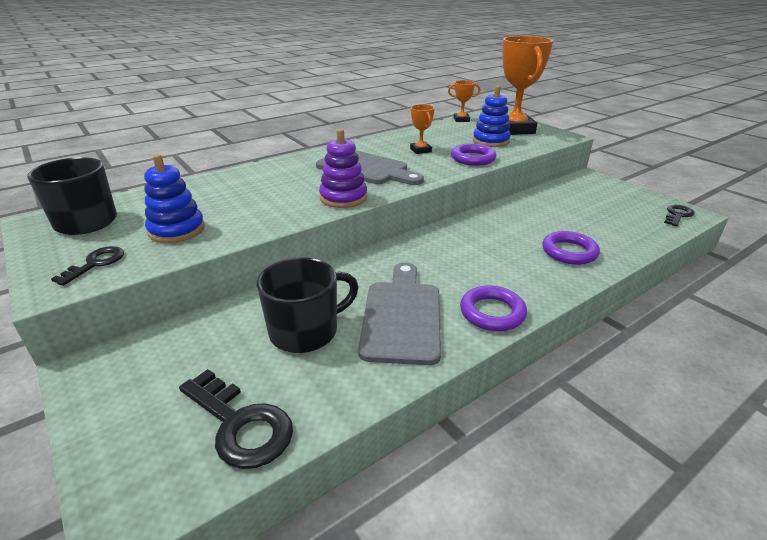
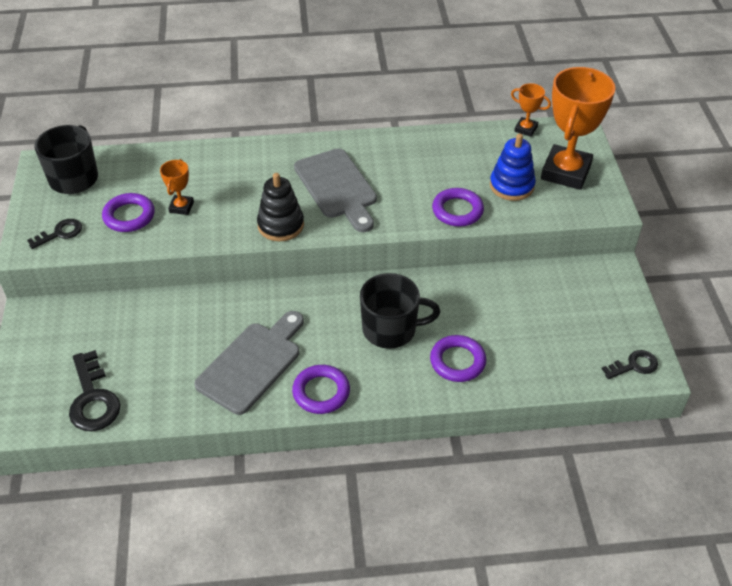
camera: 30 degrees right, 15 degrees up
(177, 230) = (129, 216): blue stacking toy -> purple ring
(305, 331) = (177, 346): black mug -> black mug (390, 329)
(343, 198) = (281, 225): purple stacking toy -> black stacking toy
(420, 150) = (418, 175): orange trophy -> orange trophy (181, 207)

